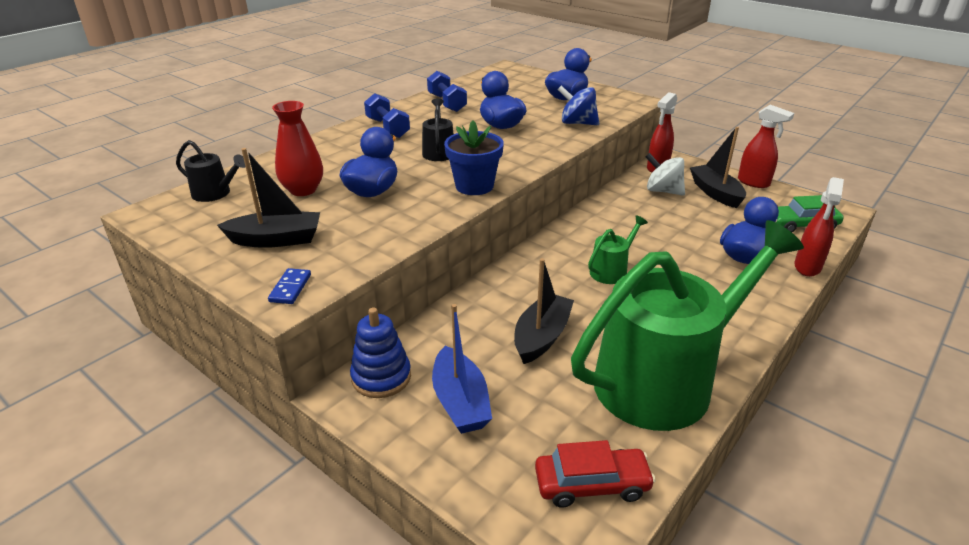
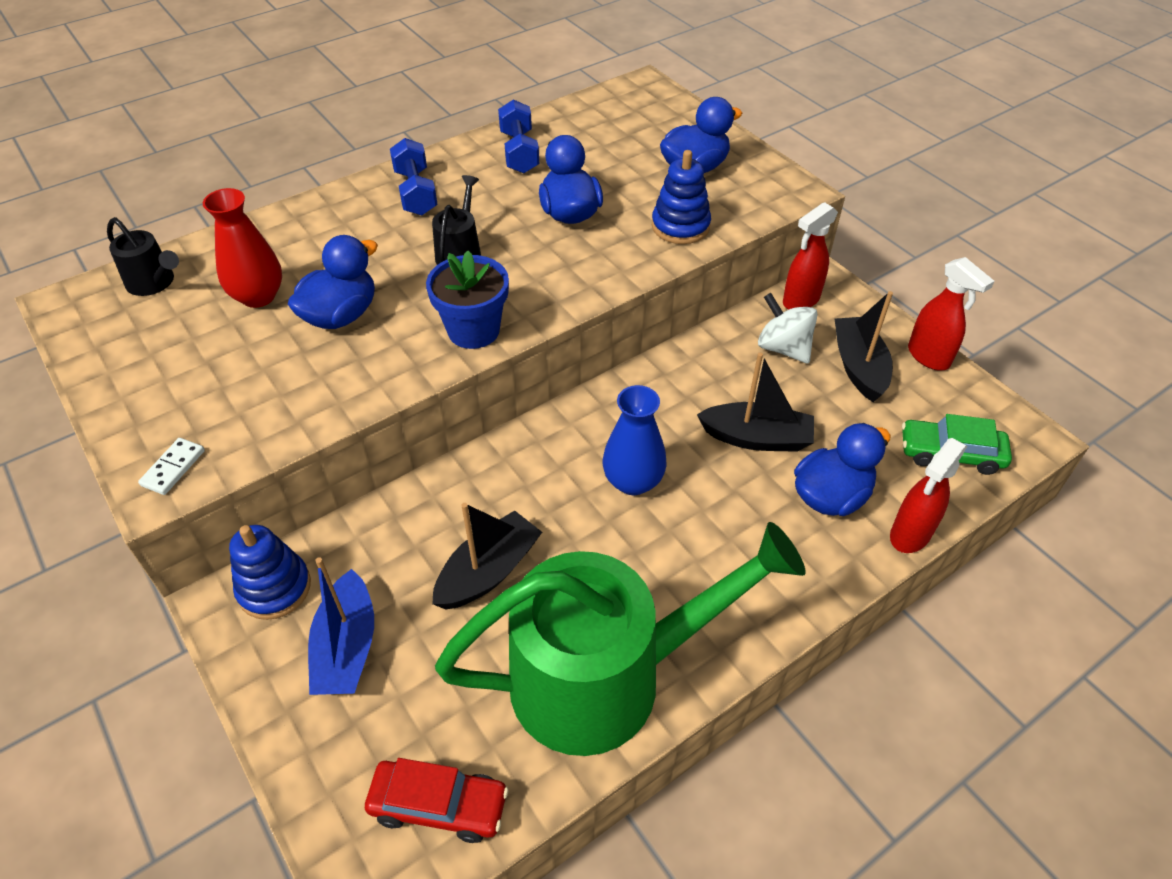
camera: 15 degrees right, 15 degrees up
(276, 240) = (191, 381): black boat -> black boat (756, 438)
(290, 288) = (173, 468): blue domino -> white domino
(577, 123) = (680, 226): blue spinning top -> blue stacking toy
(611, 270) = (633, 481): green watering can -> blue vase

